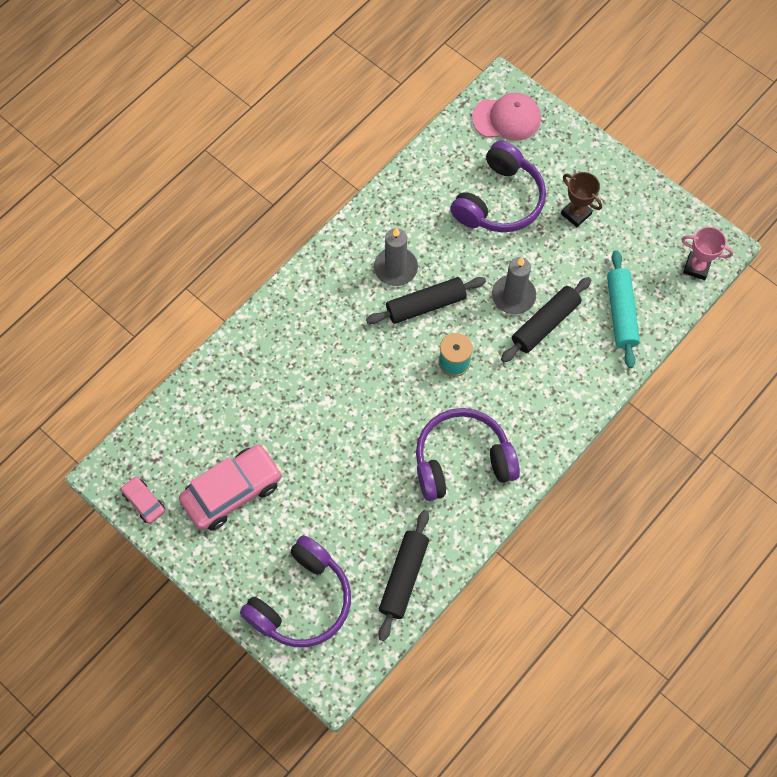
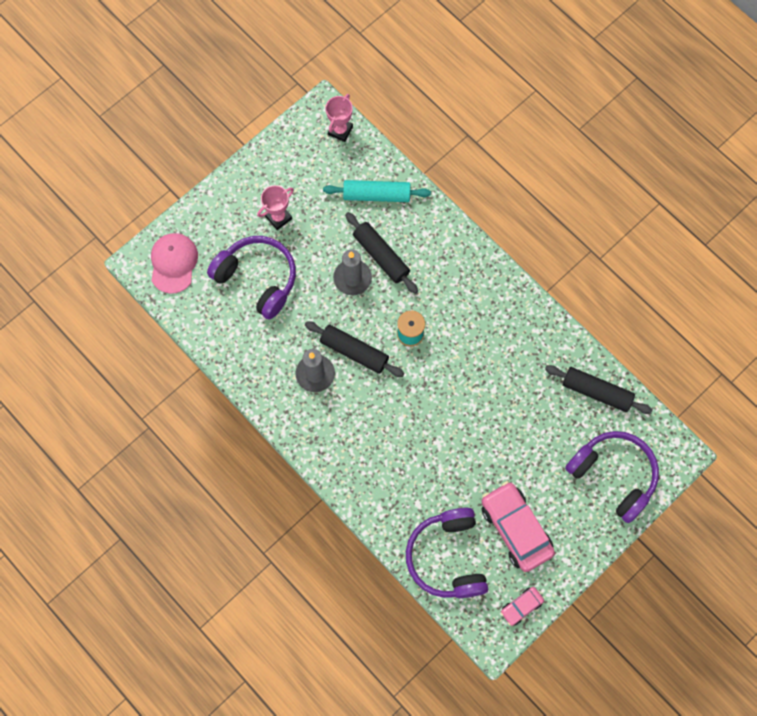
camera: 85 degrees left, 5 degrees up
(426, 305) = (354, 351): black rolling pin -> black rolling pin turned 45 degrees counterclockwise
(462, 461) = (499, 336): purple headphones -> purple headphones (447, 557)
(576, 214) = (278, 217): brown trophy -> pink trophy

